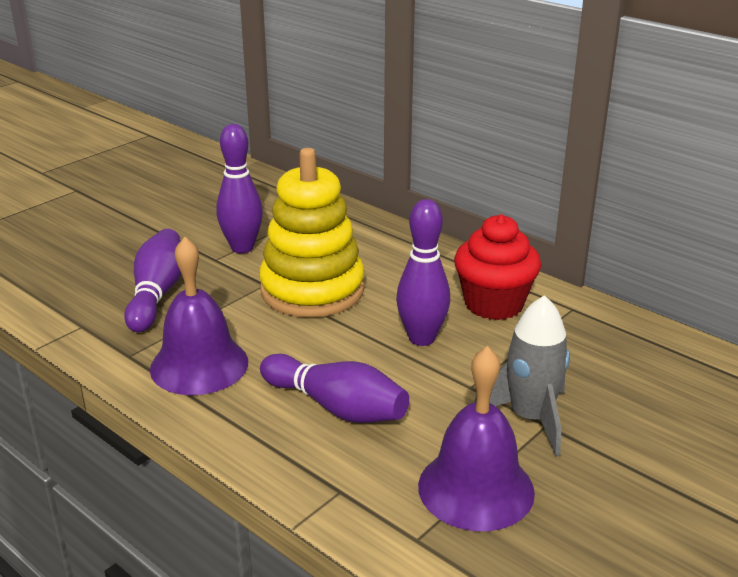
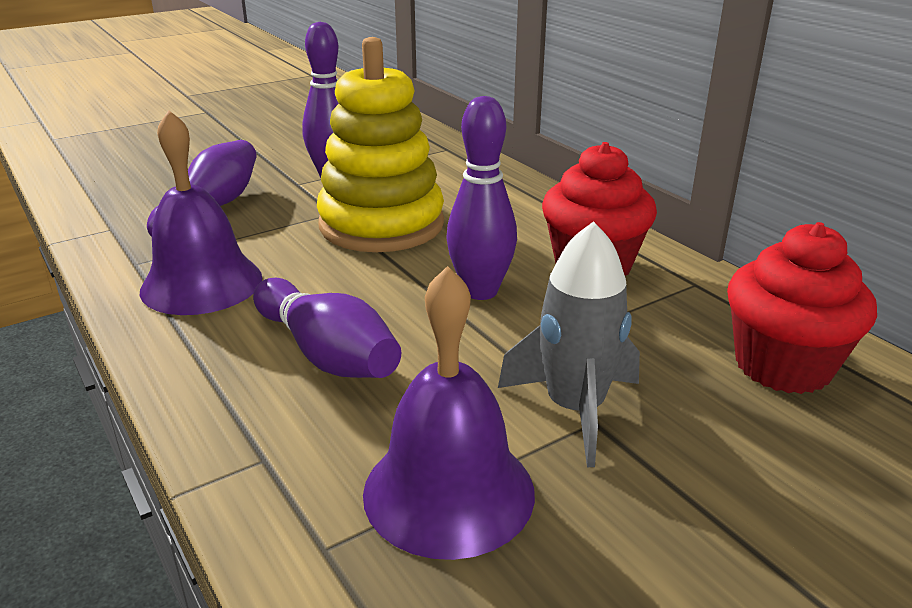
camera: 15 degrees right, 0 degrees up
(651, 364) = (782, 366): none -> red cupcake

